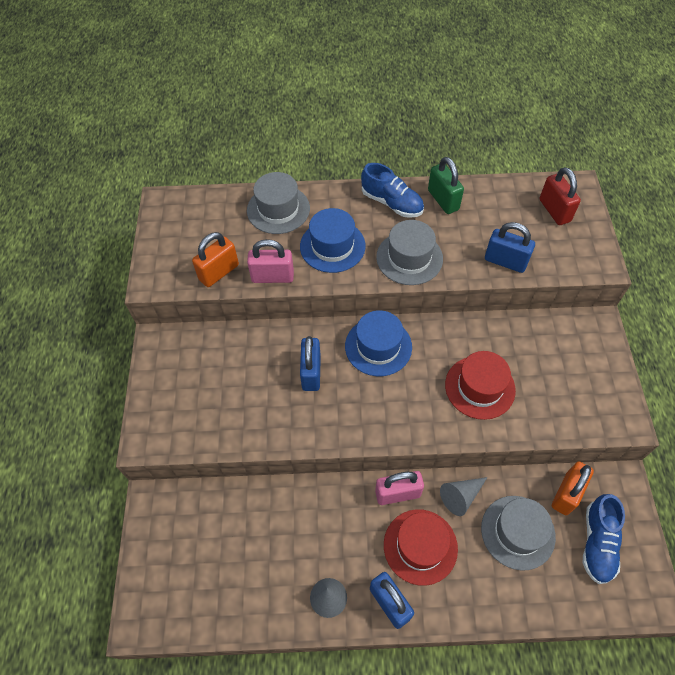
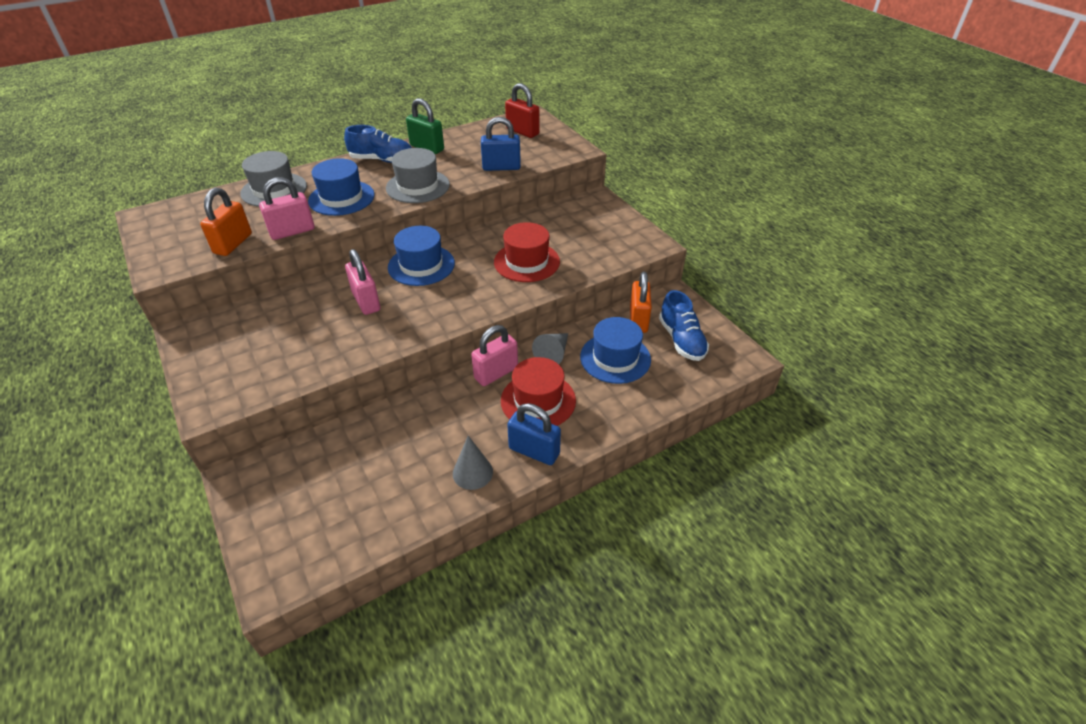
camera: 30 degrees left, 15 degrees down
(311, 372) = (366, 301): blue padlock -> pink padlock
(517, 532) = (615, 358): grey hat -> blue hat

